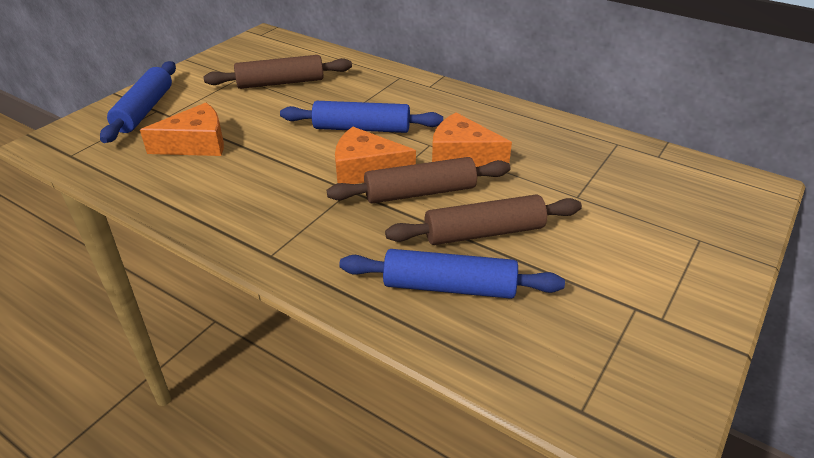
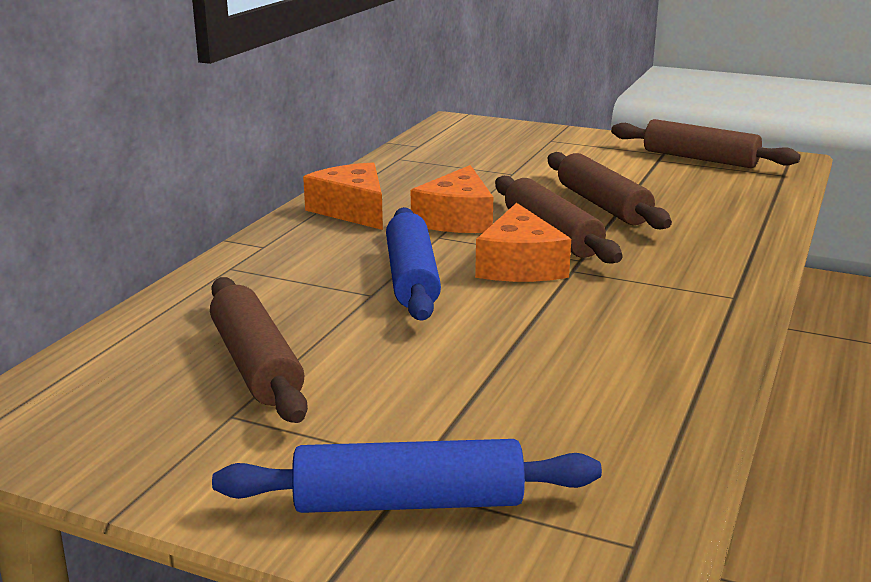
camera: 100 degrees left, 15 degrees down
(196, 144) = (518, 403): orange cheese -> orange cheese (352, 210)
(449, 287) = (697, 214): blue rolling pin -> none
(642, 346) = (699, 159): none -> brown rolling pin

